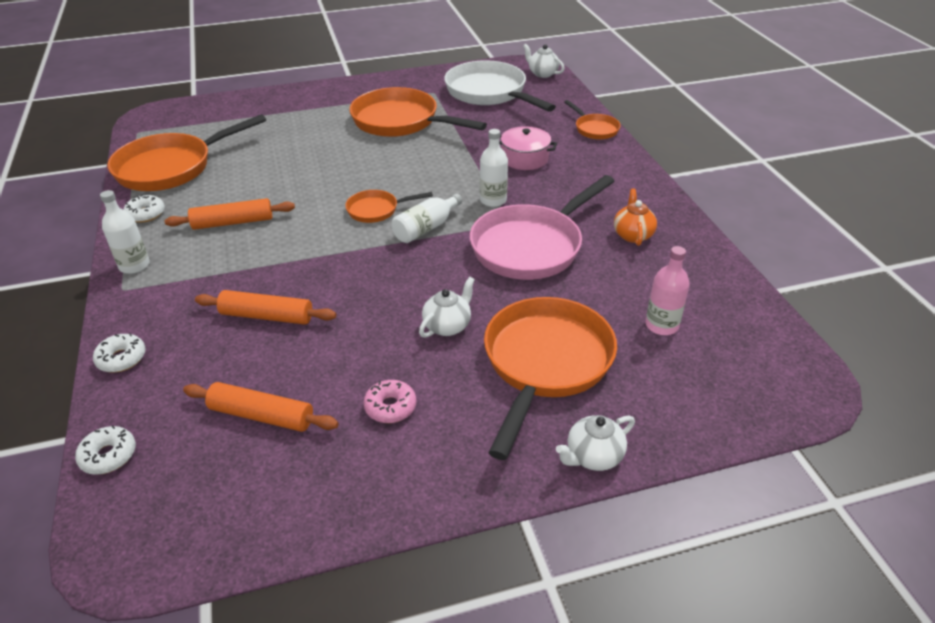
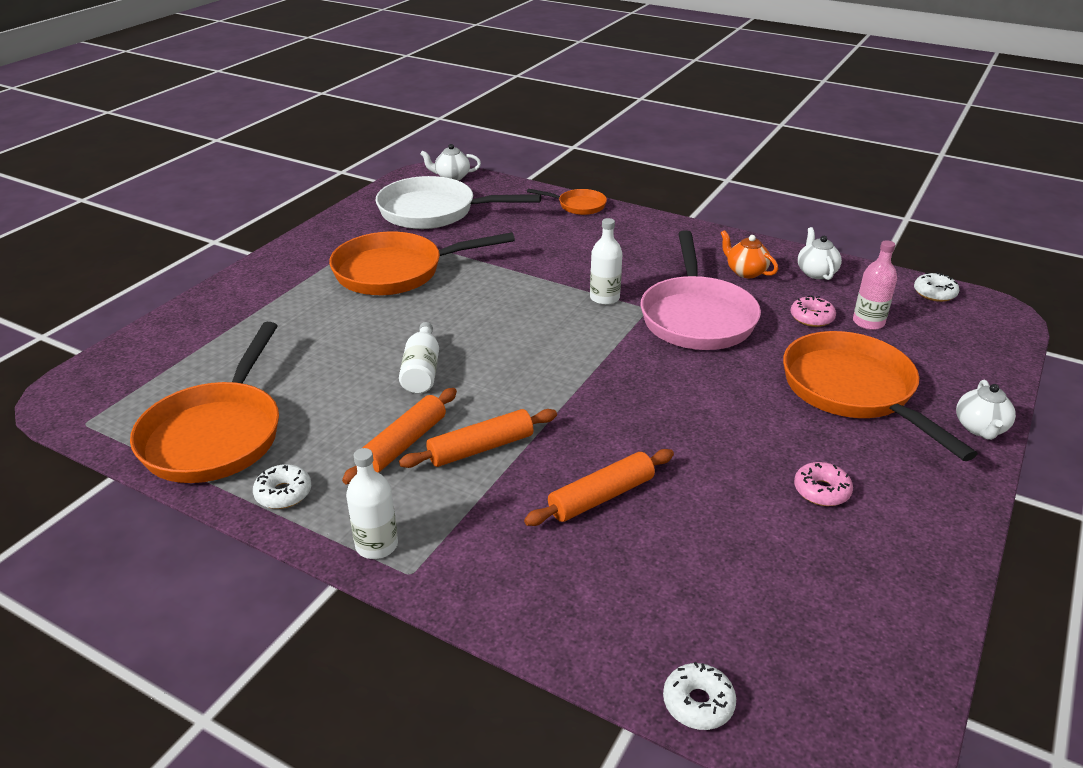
camera: 45 degrees left, 5 degrees down
(121, 358) = (542, 626): white donut -> white donut (934, 293)
(261, 415) = (750, 569): orange rolling pin -> orange rolling pin (481, 448)
(376, 210) = (523, 356): orange pan -> none
(426, 228) = (594, 348): white bottle -> white bottle (421, 370)
(447, 326) = (749, 409): white teapot -> white teapot (816, 272)
(525, 158) = (567, 253): pink pot -> none
(619, 295) = (812, 318): none -> pink donut

